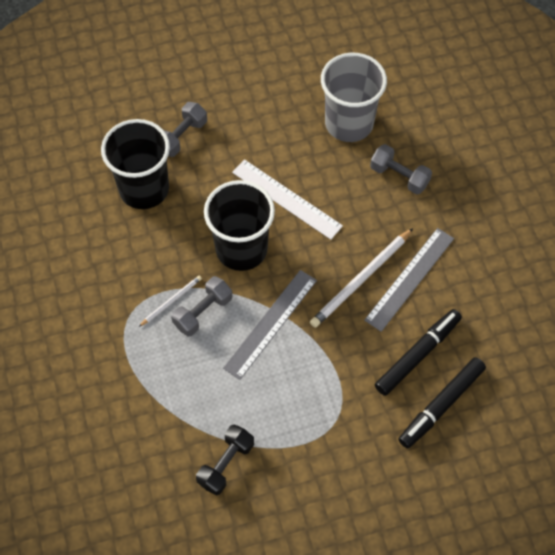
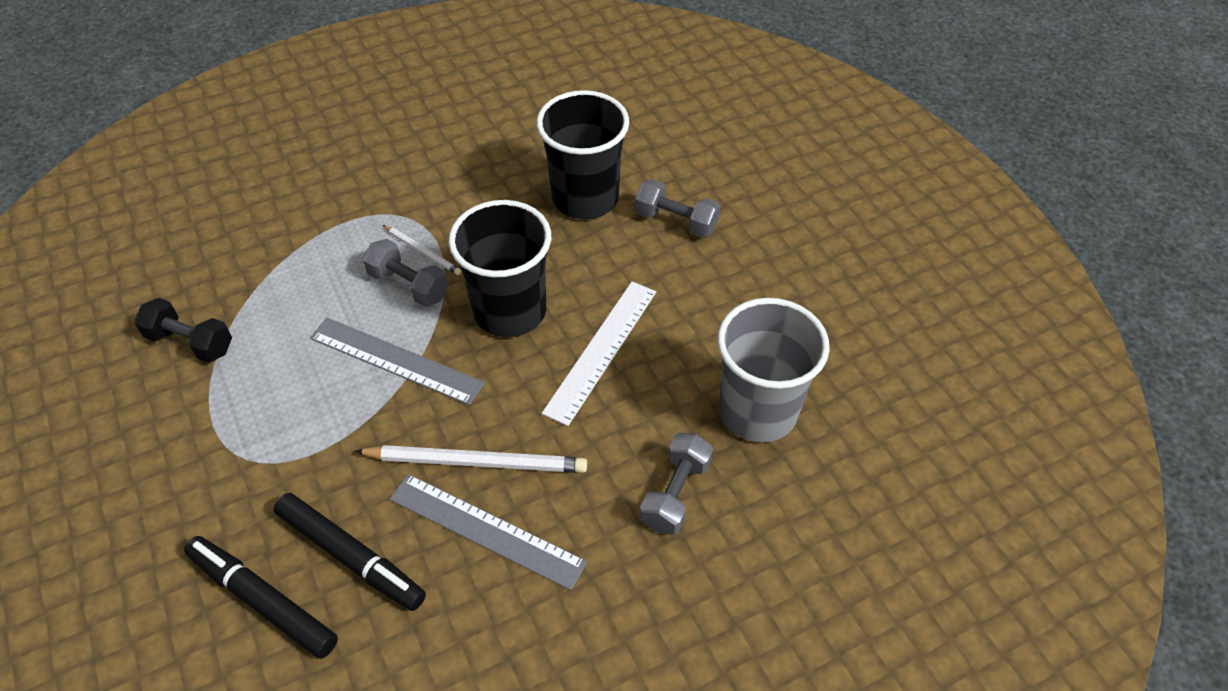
camera: 80 degrees right, 10 degrees down
(361, 280) = (477, 462): white pencil -> white pencil turned 150 degrees clockwise

